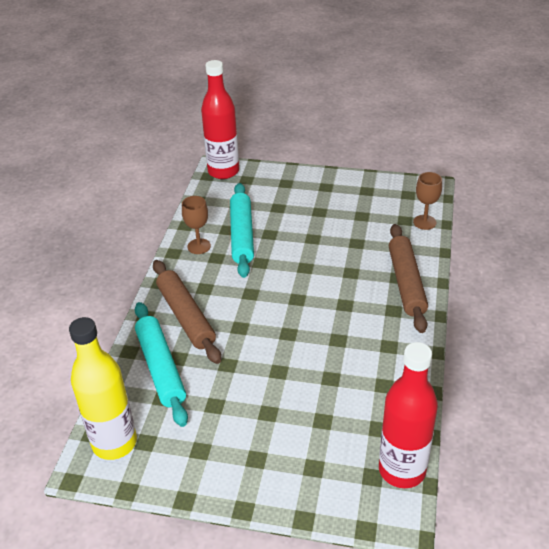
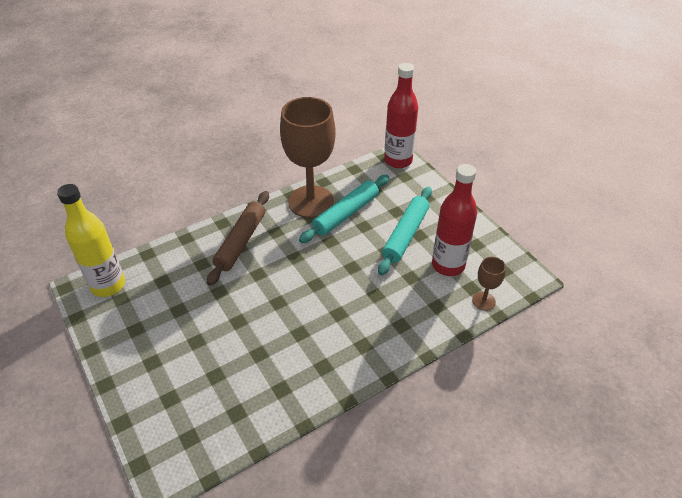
camera: 45 degrees right, 5 degrees up
(161, 368) = (186, 262): turquoise rolling pin -> turquoise rolling pin (405, 235)
(199, 246) = (311, 202): brown goblet -> brown goblet, size x2.30
(402, 470) = (209, 452): red bottle -> red bottle (448, 265)
(406, 283) = (401, 334): brown rolling pin -> none

